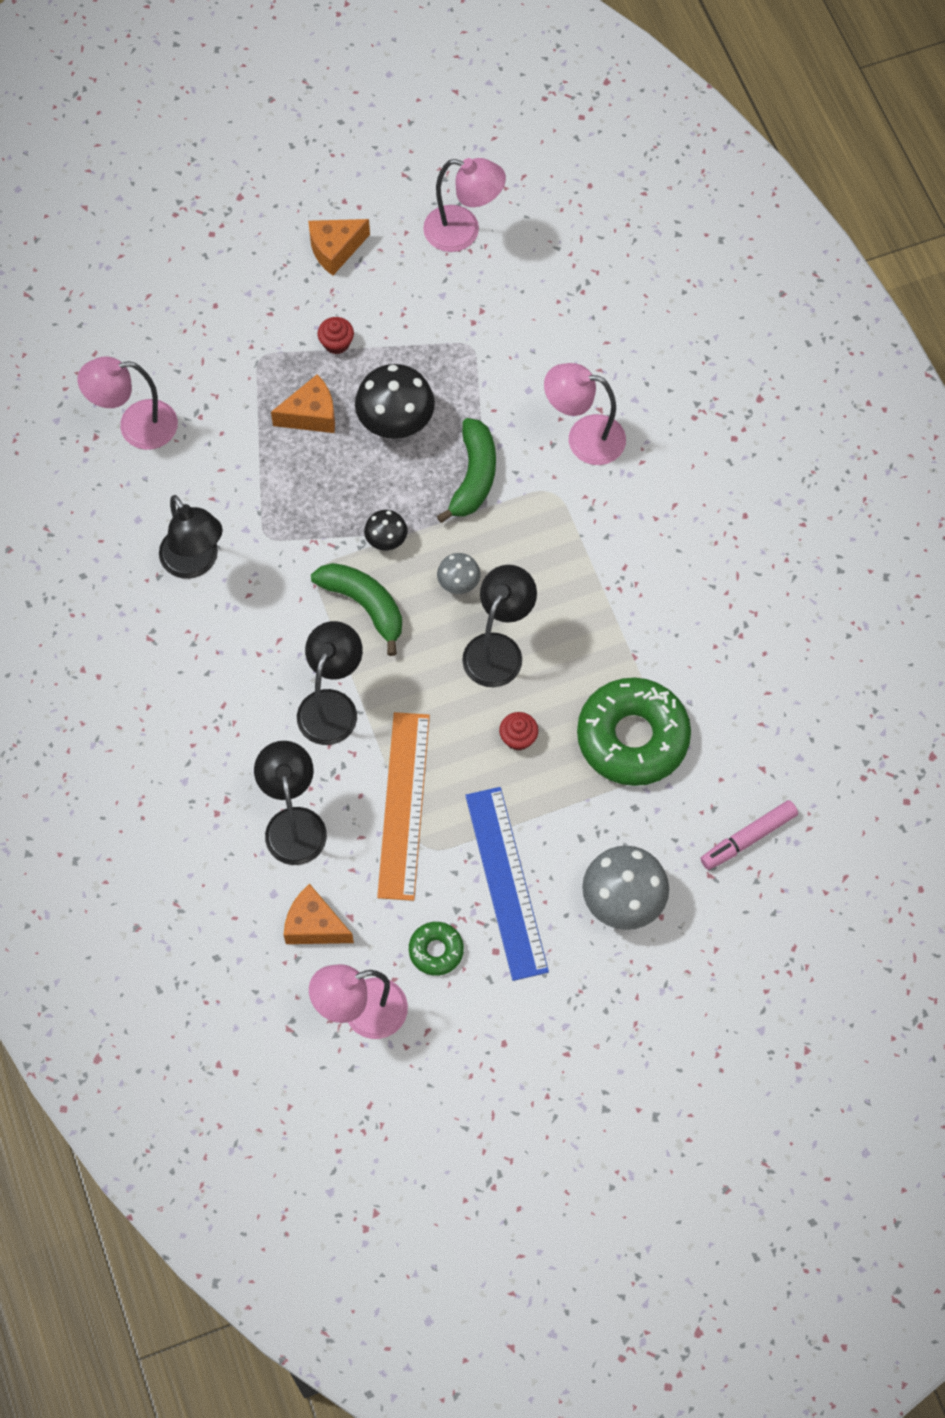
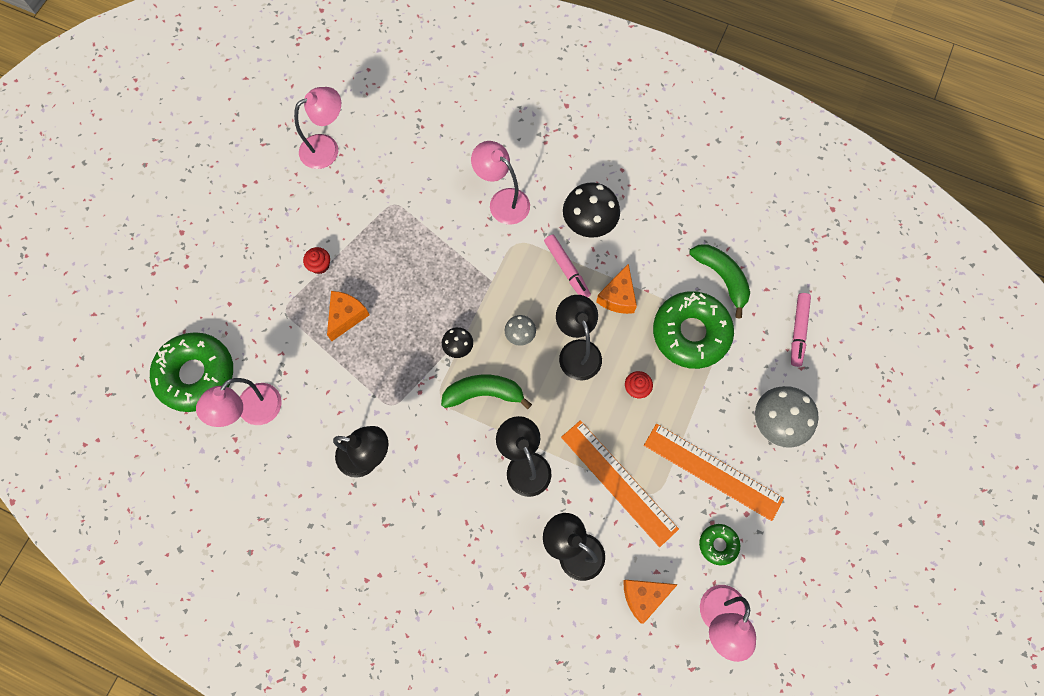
camera: 45 degrees left, 5 degrees up
(119, 346) = (196, 375): none -> green donut
(335, 249) = (266, 215): orange cheese -> orange cheese (618, 297)
(395, 422) = (396, 279): black mushroom -> black mushroom (589, 223)
(473, 476) = (468, 271): green banana -> green banana (722, 278)
(506, 882) = (713, 471): blue ruler -> orange ruler
(575, 562) = (567, 269): none -> pink marker
(583, 438) = (502, 201): pink lamp -> pink lamp turned 75 degrees clockwise

